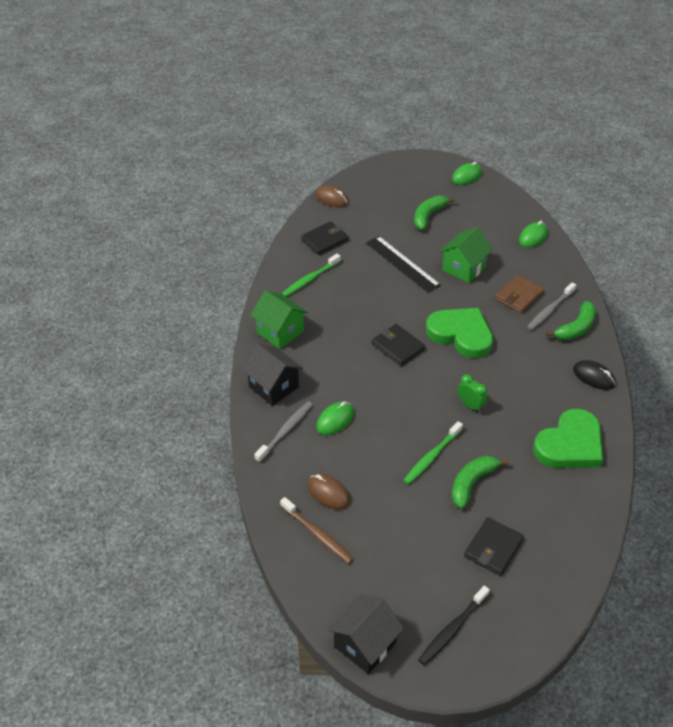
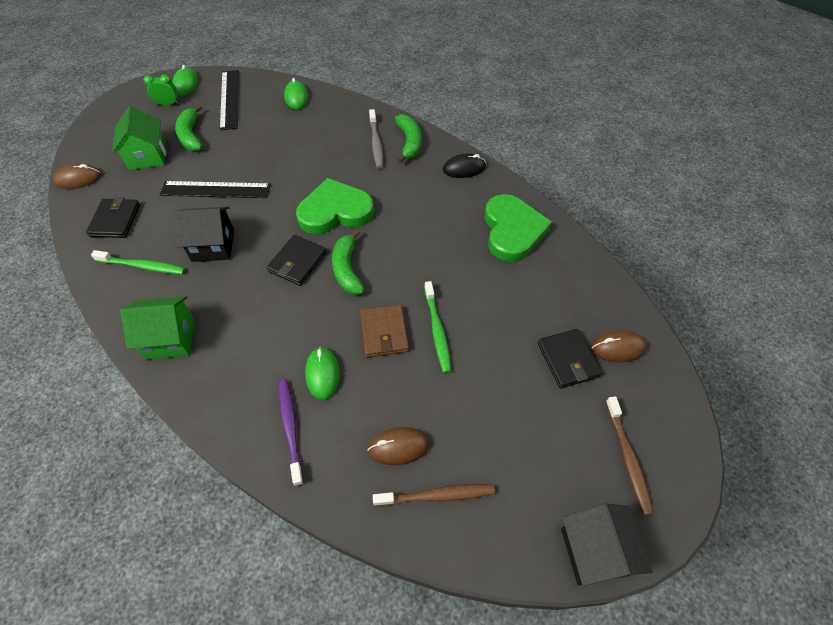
camera: 50 degrees left, 10 degrees up
(273, 387) = (227, 397): black house -> black house (213, 245)
(285, 431) = (290, 428): grey toothbrush -> purple toothbrush
(310, 279) = (143, 266): green toothbrush -> green toothbrush turned 75 degrees counterclockwise
(398, 347) = (297, 262): black wallet -> black wallet turned 60 degrees counterclockwise
(452, 629) = (627, 458): black toothbrush -> brown toothbrush
(464, 268) = (272, 157): green house -> green house (147, 156)
(470, 405) = (412, 262): green clock -> green clock (168, 104)
(472, 483) = (490, 323): green banana -> green banana (347, 269)
(484, 207) = (230, 99): none -> black ruler
(519, 296) = (341, 149): brown wallet -> brown wallet (384, 332)
(539, 574) = (618, 348): none -> brown mouse

